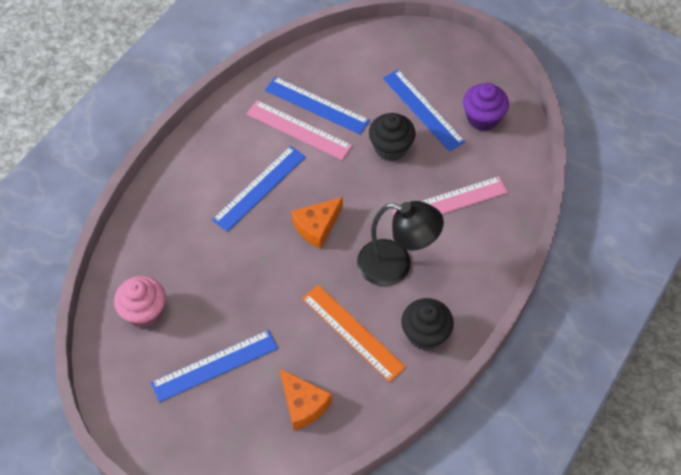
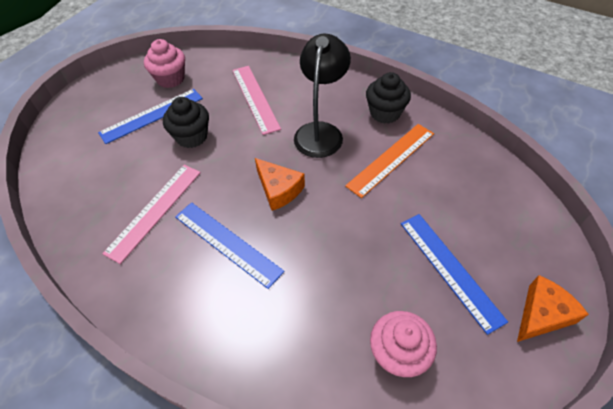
camera: 90 degrees left, 5 degrees down
(303, 404) = (471, 192): orange cheese -> orange cheese (542, 314)
(316, 105) = (125, 196): blue ruler -> none
(483, 118) = (170, 79): purple cupcake -> pink cupcake

